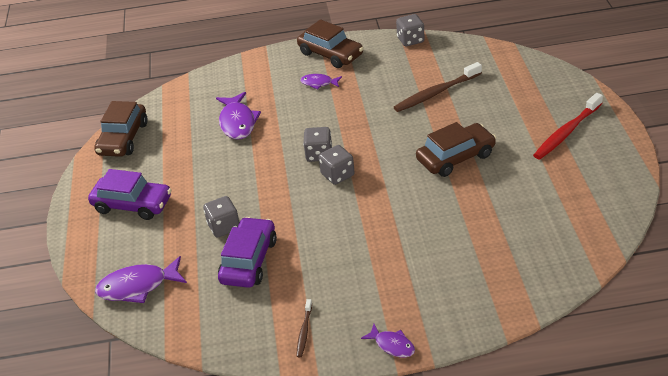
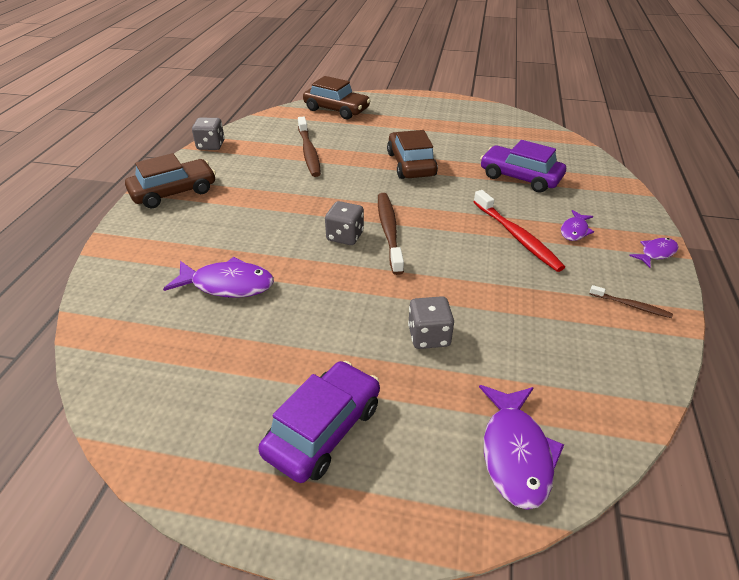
camera: 75 degrees left, 0 degrees up
(123, 138) = (145, 415): brown car -> brown car (336, 109)
(248, 261) = (502, 326): purple car -> purple car (520, 177)
(319, 83) = (218, 210): purple fish -> purple fish (574, 230)
(337, 175) = (389, 231): grey dice -> brown toothbrush
(567, 132) = (415, 114): red toothbrush -> red toothbrush (516, 236)

